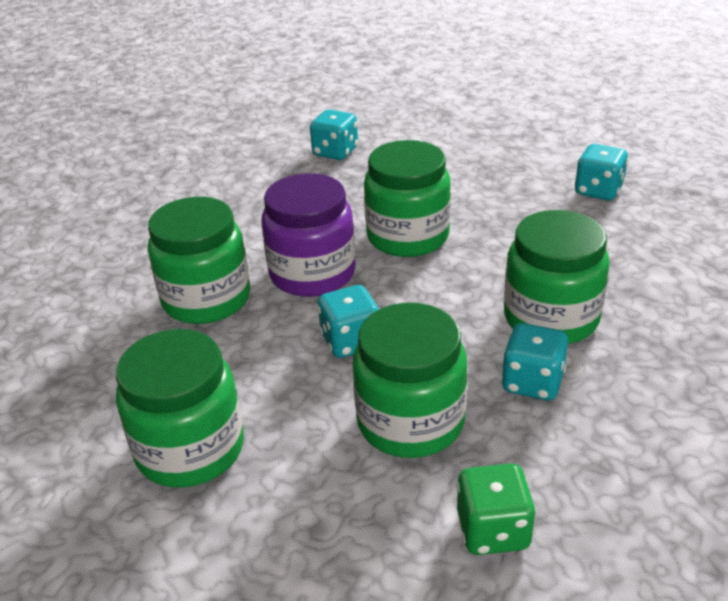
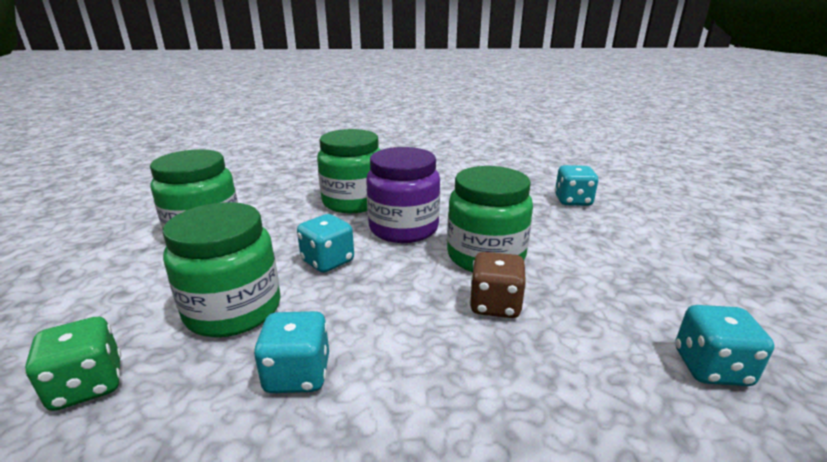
camera: 65 degrees right, 10 degrees down
(488, 254) = (495, 305): none -> brown dice
(551, 318) = (412, 369): green jar -> none

